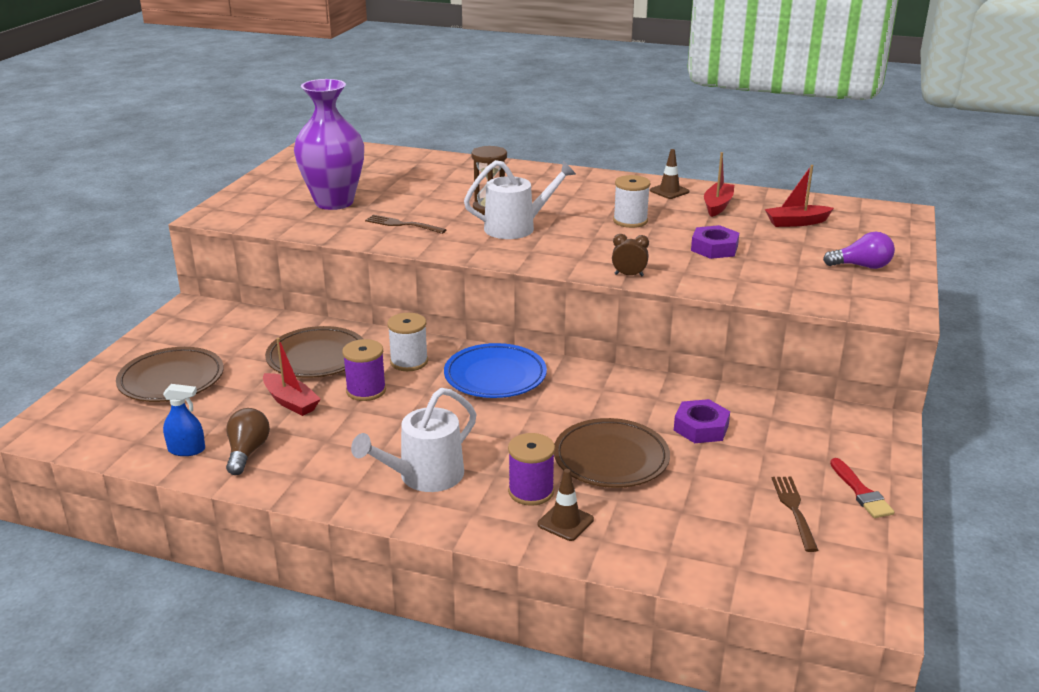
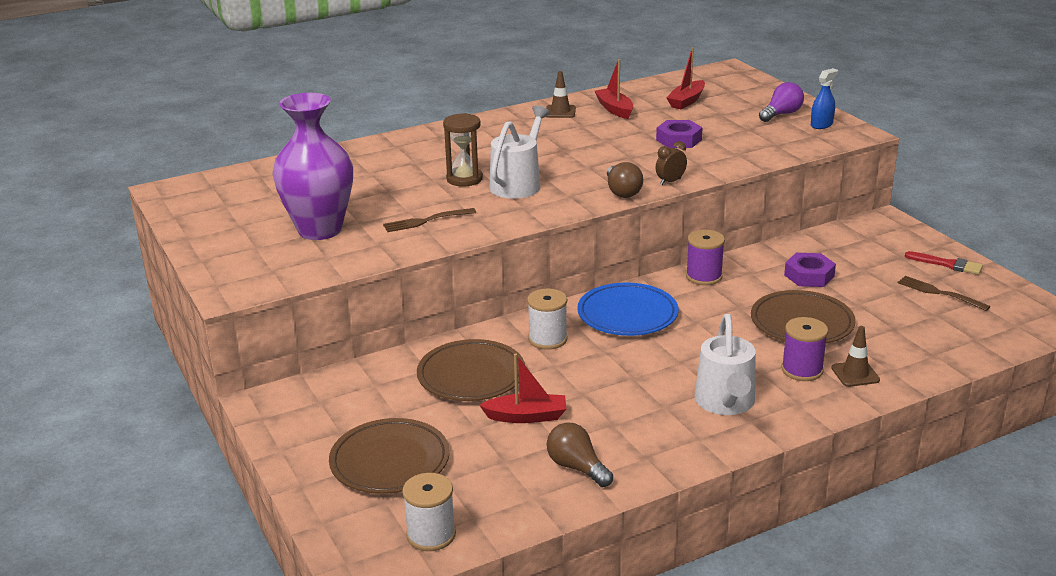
camera: 45 degrees left, 0 degrees up
(186, 450) = (528, 496): blue spray bottle -> blue spray bottle (821, 125)
(366, 390) = (563, 376): purple spool -> purple spool (704, 276)
(574, 265) = (622, 192): none -> brown light bulb
(630, 221) = (584, 144): white spool -> white spool (431, 535)

